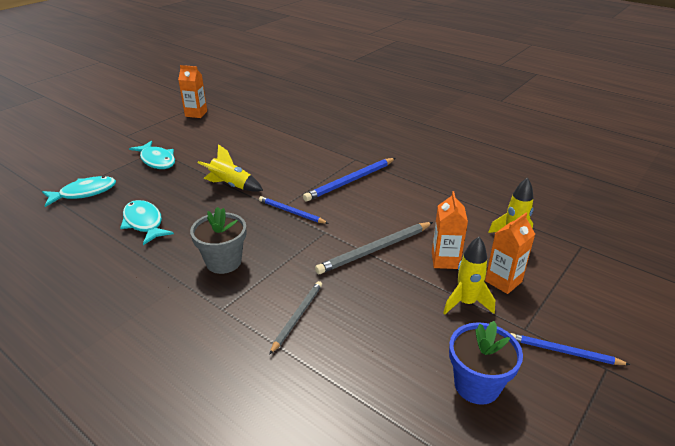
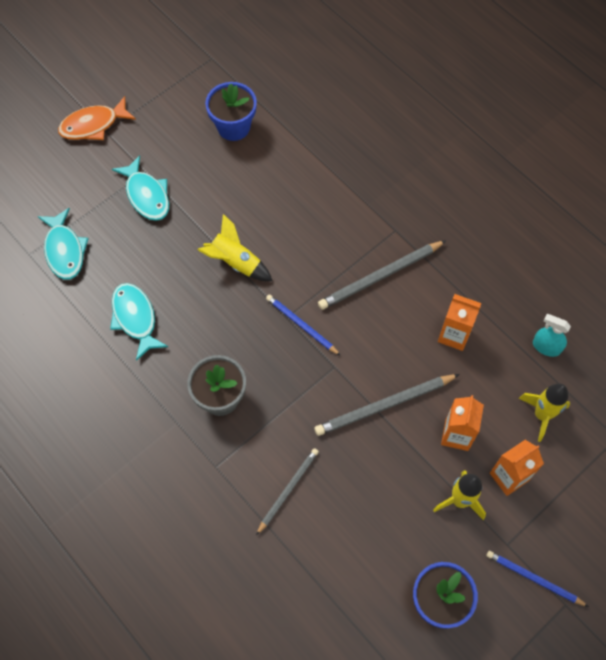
camera: 10 degrees right, 30 degrees up
(84, 193) = (65, 250): turquoise fish -> turquoise fish turned 90 degrees clockwise
(116, 134) = (93, 125): none -> orange fish
(196, 114) = (197, 88): orange carton -> orange carton (454, 335)
(224, 126) = (233, 127): none -> blue flower pot
(350, 181) = (380, 277): blue pencil -> grey pencil
(496, 203) = (546, 347): none -> turquoise spray bottle

